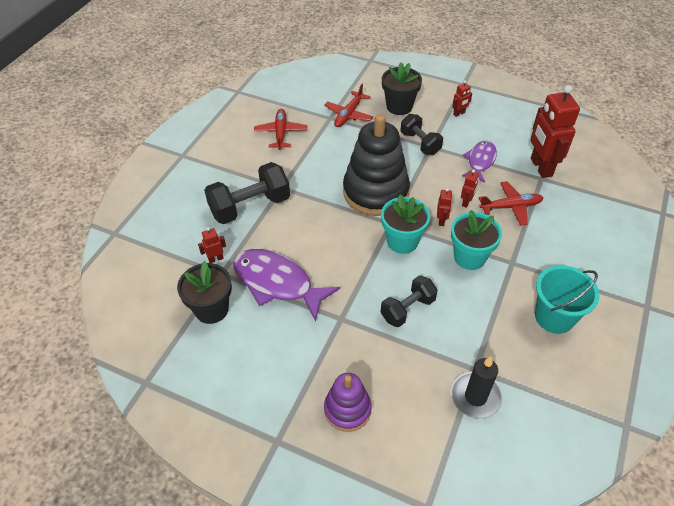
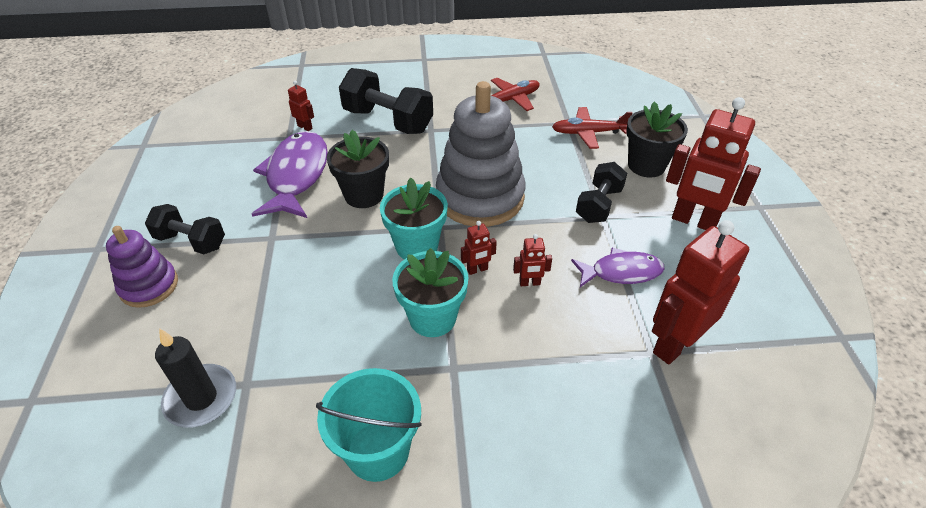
camera: 60 degrees right, 5 degrees down
(211, 309) = (241, 148): black flower pot -> black flower pot (364, 195)
(375, 192) = (480, 197): black stacking toy -> grey stacking toy
(407, 309) = (312, 287): black dumbbell -> black dumbbell (191, 241)
(459, 113) = (694, 221): red robot -> red robot, size x2.28
(510, 207) = (559, 333): red plane -> none

